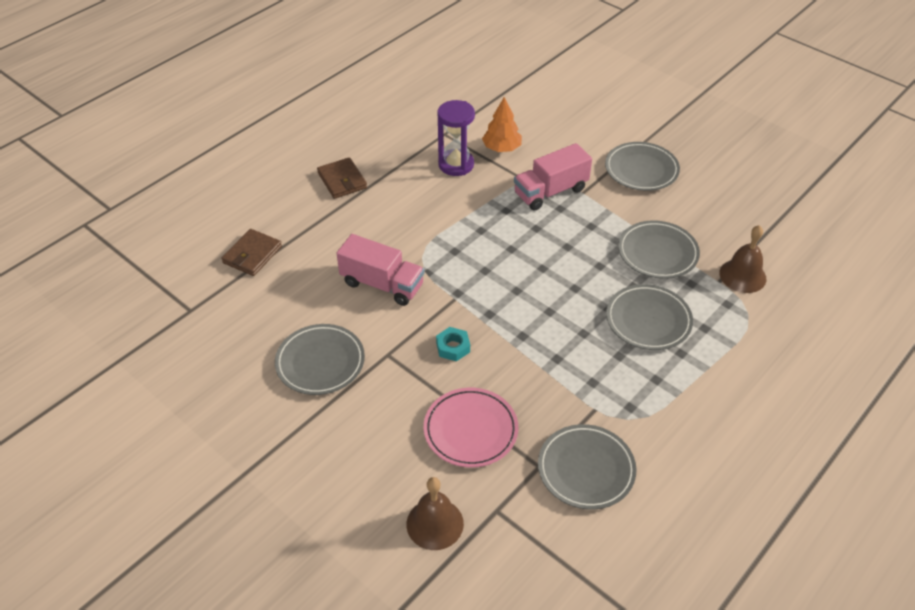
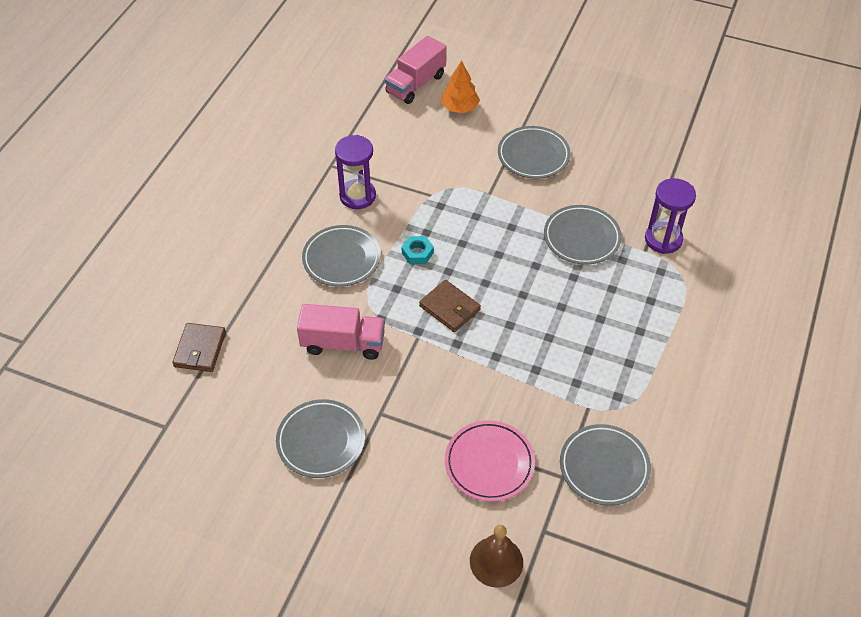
camera: 20 degrees left, 5 degrees up
(342, 180) = (252, 243): brown wallet -> brown wallet (449, 308)
(453, 347) = (438, 387): turquoise nut -> turquoise nut (417, 253)
(502, 148) = (394, 166): orange tree -> orange tree (460, 108)
(550, 192) = (460, 201): pink truck -> pink truck (416, 84)
(648, 320) = (600, 308): grey plate -> grey plate (341, 259)
(742, 275) = (663, 239): brown bell -> purple hourglass

